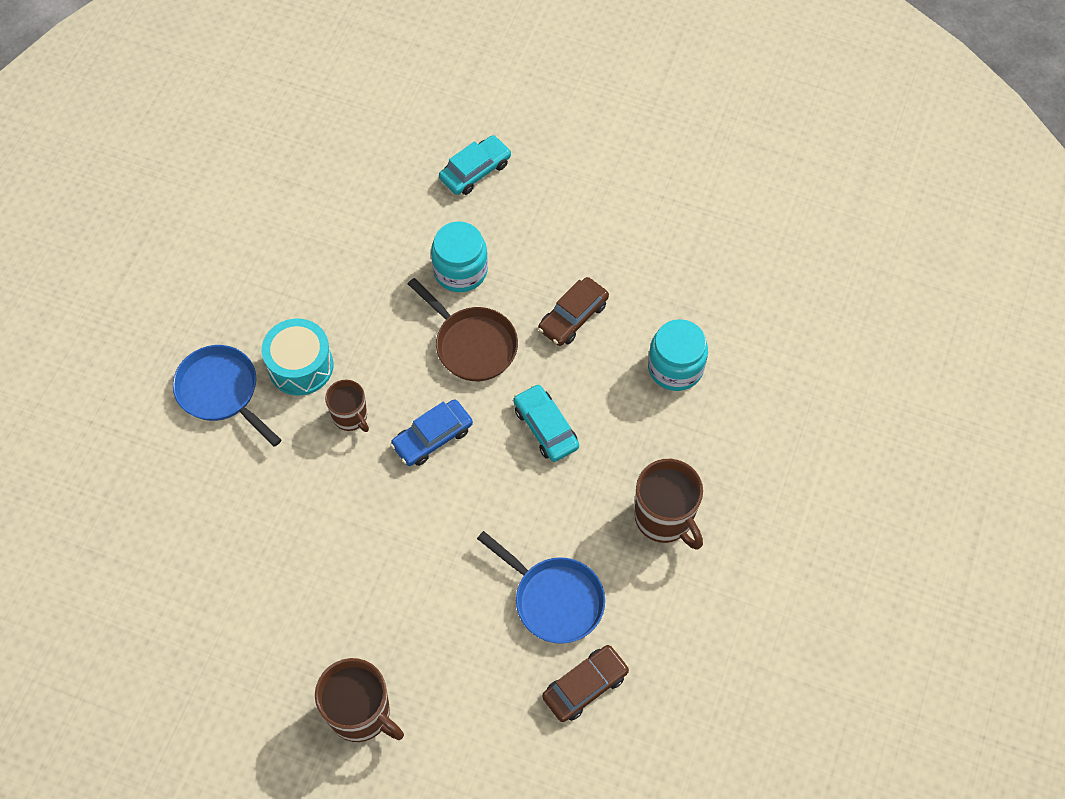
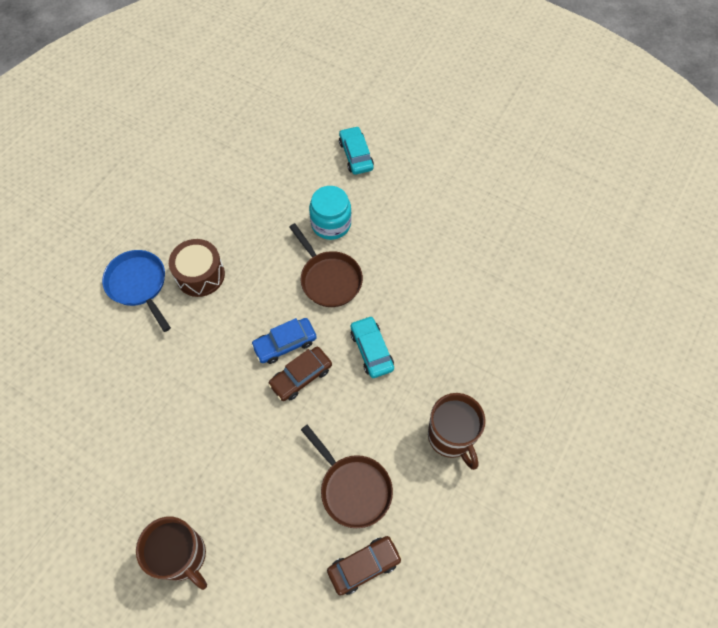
camera: 10 degrees right, 0 degrees up
(300, 366) = (200, 275): turquoise drum -> brown drum
(350, 416) = (228, 318): brown mug -> none
(475, 171) = (356, 155): turquoise car -> turquoise car turned 75 degrees counterclockwise
(554, 599) = (353, 488): blue pan -> brown pan
(573, 317) = (407, 270): brown car -> brown car (301, 377)
(675, 367) = (478, 320): turquoise jar -> none

